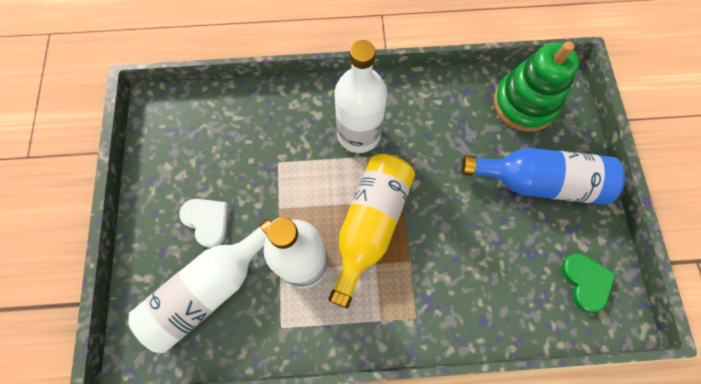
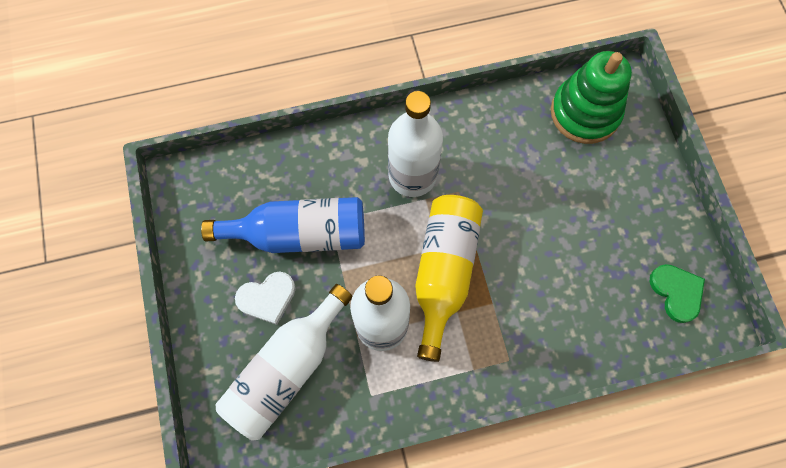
camera: 10 degrees left, 0 degrees up
(207, 221) = (267, 298): white heart -> white heart turned 120 degrees clockwise
(539, 182) = (613, 196): blue bottle -> blue bottle (299, 234)

